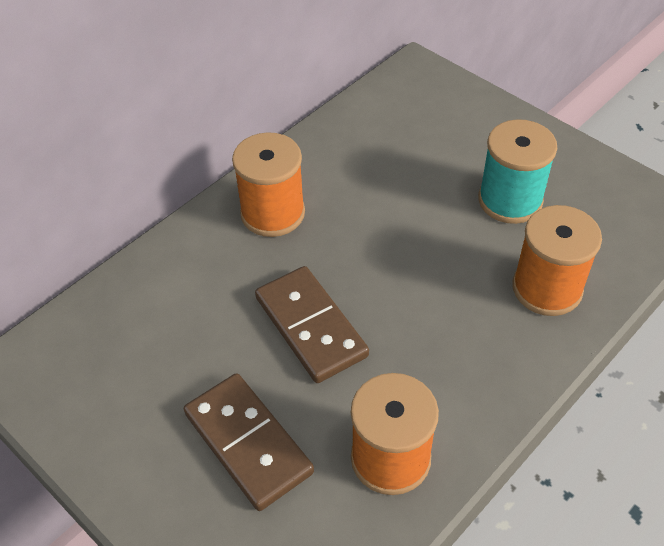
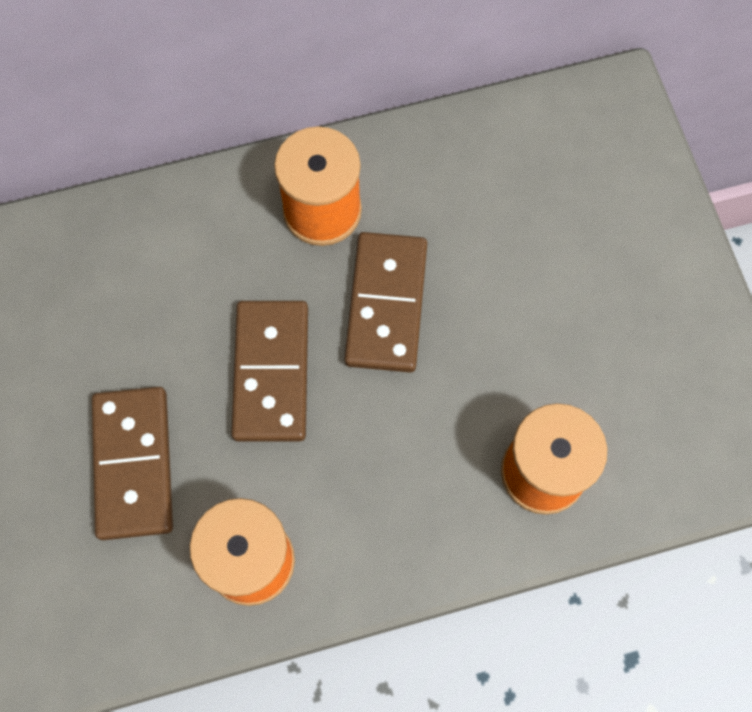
camera: 30 degrees right, 20 degrees up
(361, 245) = (386, 304): none -> brown domino
(510, 200) = (588, 340): turquoise spool -> none

